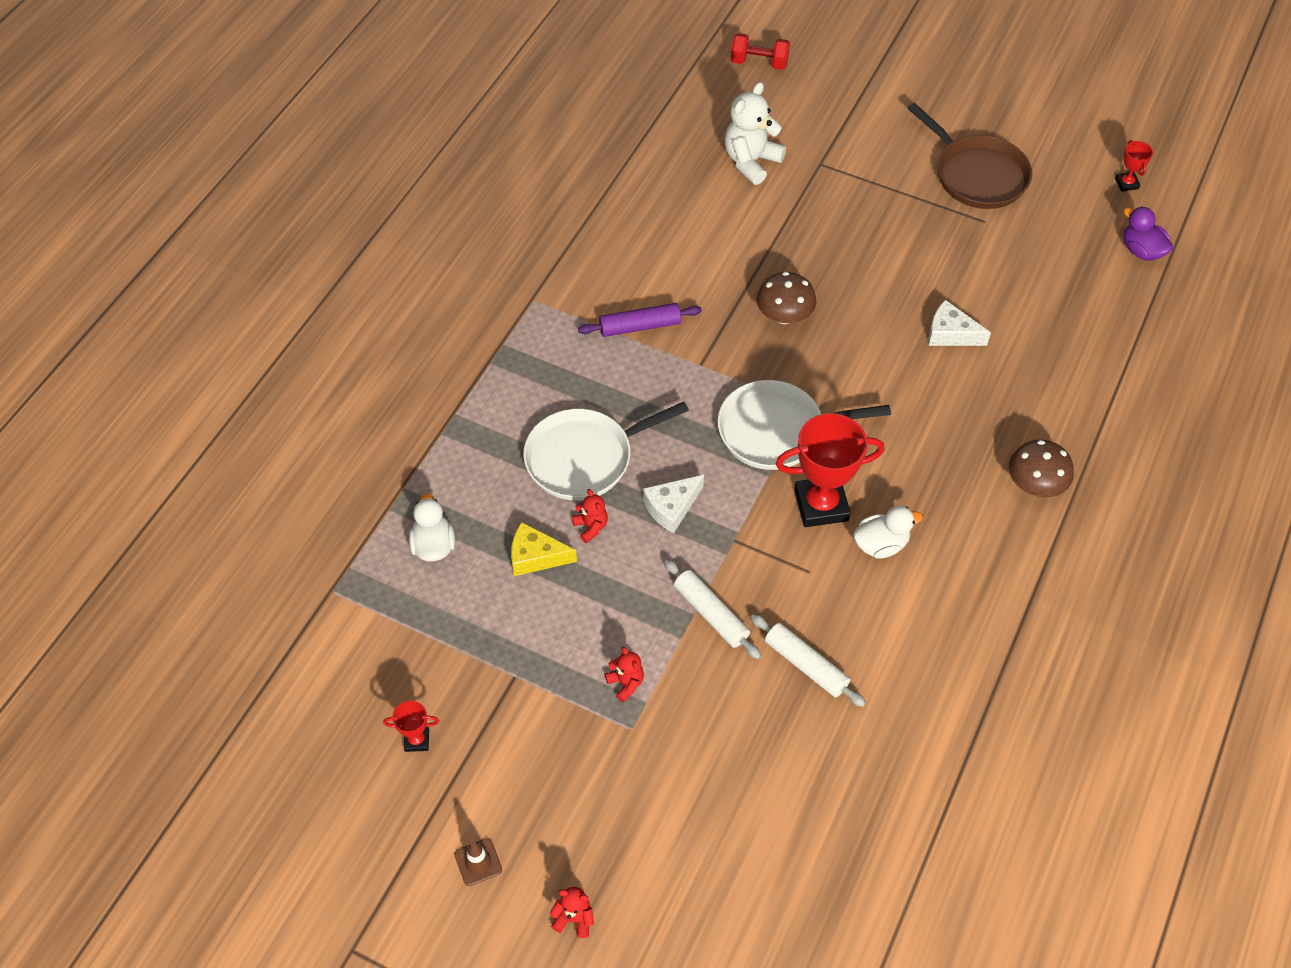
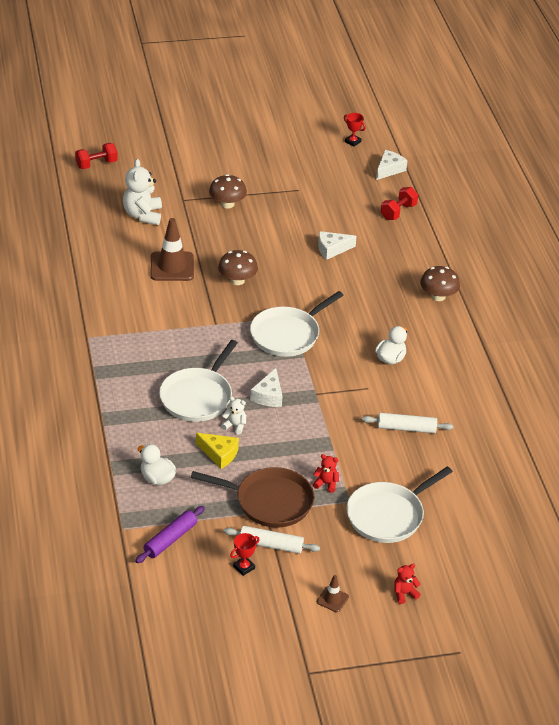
camera: 40 degrees left, 15 degrees down
(535, 556) = (219, 454): yellow cheese -> yellow cheese turned 120 degrees counterclockwise
(591, 527) = (235, 426): red teddy bear -> white teddy bear
(640, 326) = (163, 321): purple rolling pin -> purple rolling pin (170, 539)
(661, 783) = (388, 515): none -> white pan
(710, 614) = (337, 431): white rolling pin -> white rolling pin (271, 545)
(720, 253) = (172, 267): none -> brown traffic cone
(821, 505) = (344, 356): red trophy -> none
(871, 197) = (227, 204): none -> brown mushroom
(977, 175) = (273, 170): brown pan -> brown pan (270, 501)
(1095, 323) = (398, 212): none -> red dumbbell
(1141, 251) = (389, 169): purple duck -> white cheese

